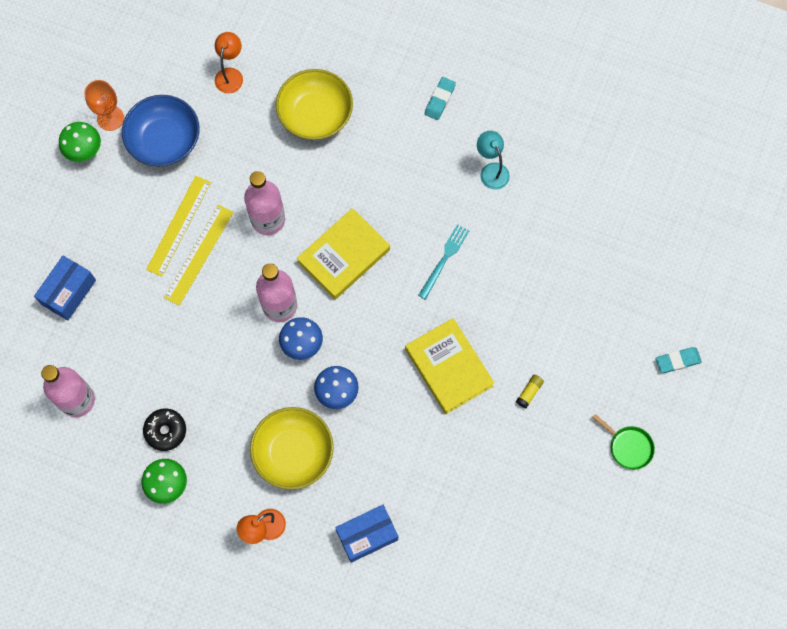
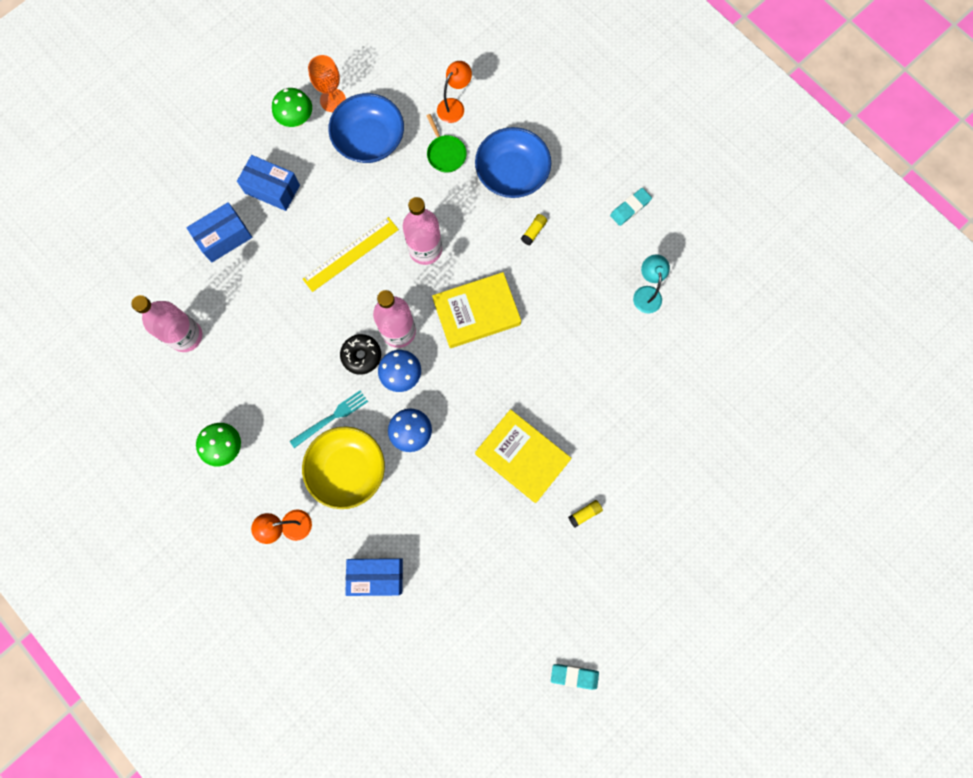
camera: 25 degrees right, 5 degrees up
(93, 226) = (272, 189): none -> blue box
(165, 431) = (247, 398): black donut -> black donut (361, 356)
(178, 225) = (345, 220): yellow ruler -> none
(315, 114) = (512, 173): yellow bowl -> blue bowl
(361, 159) = (533, 231): none -> yellow glue stick
(444, 259) = (565, 355): turquoise fork -> turquoise fork (331, 418)
(449, 367) = (522, 456): yellow book -> yellow book turned 45 degrees counterclockwise
(628, 447) = (653, 608): green pan -> green pan (445, 154)
(677, 361) = (737, 548): turquoise eraser -> turquoise eraser (574, 676)

